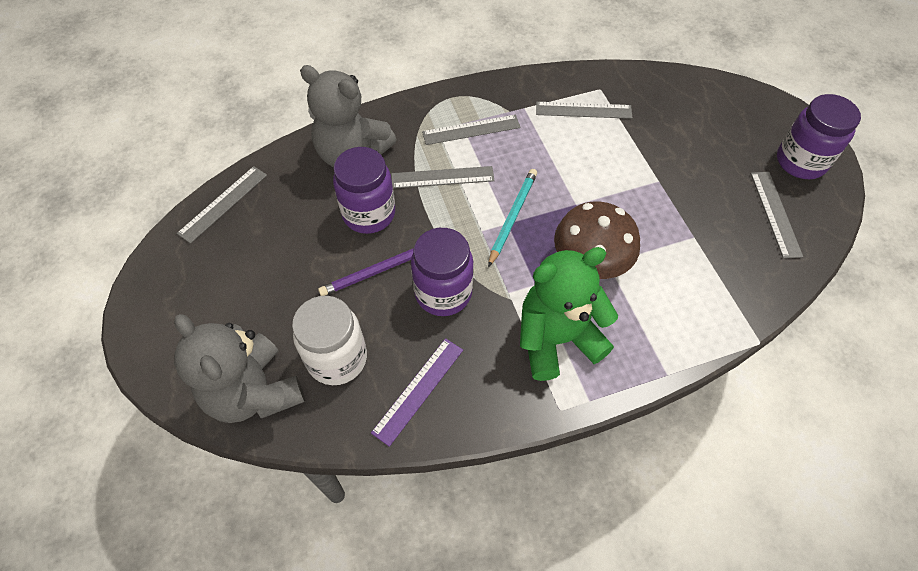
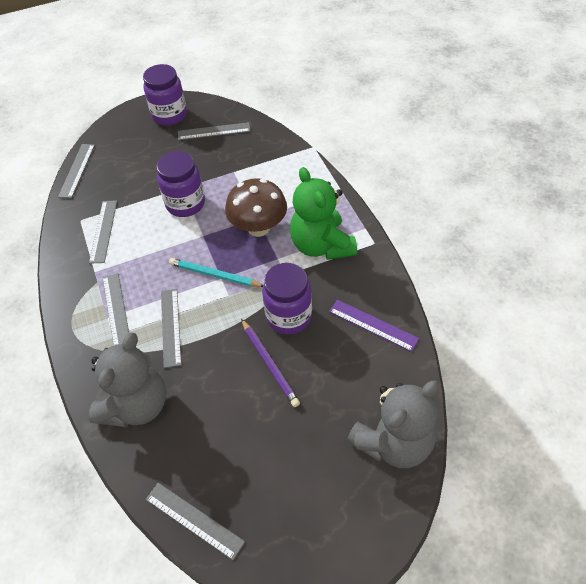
camera: 90 degrees left, 5 degrees down
(337, 358) = (355, 384): white jar -> none
(369, 214) = (210, 380): purple jar -> purple jar (185, 204)
(681, 78) = (77, 170): none -> grey ruler

